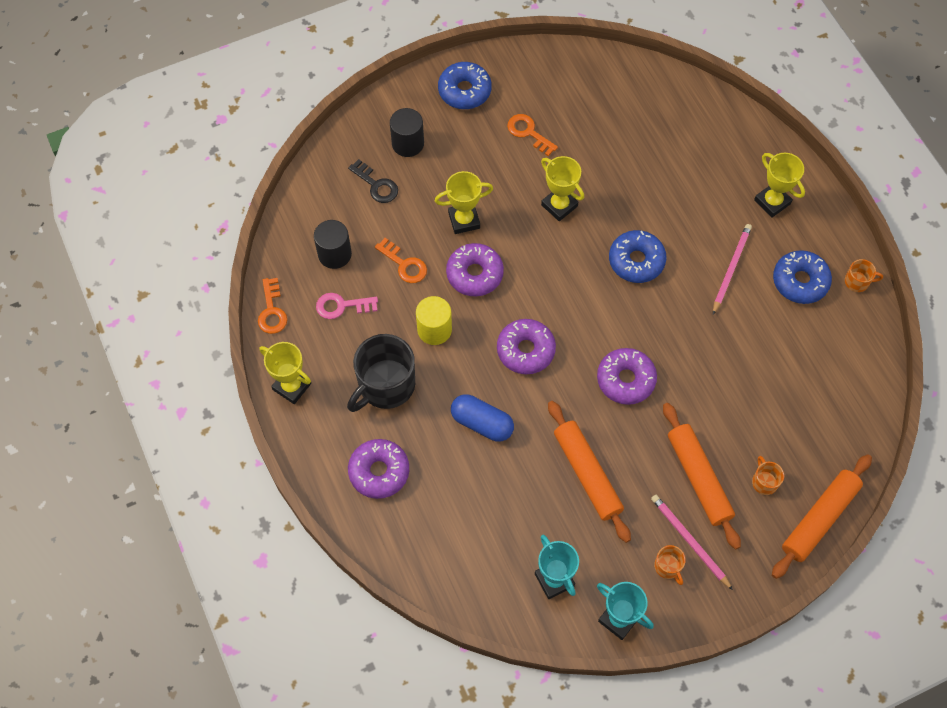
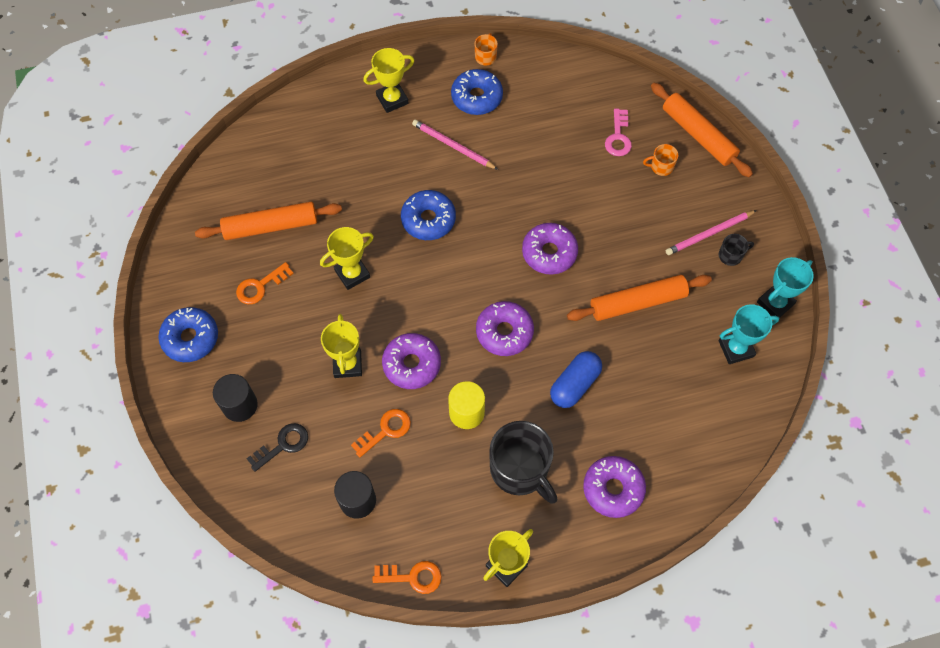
camera: 80 degrees left, 0 degrees up
(342, 306) = (421, 501): pink key -> pink key (618, 137)
(668, 567) = (731, 255): orange mug -> black mug
(699, 478) = (652, 214): orange rolling pin -> orange rolling pin (271, 226)

